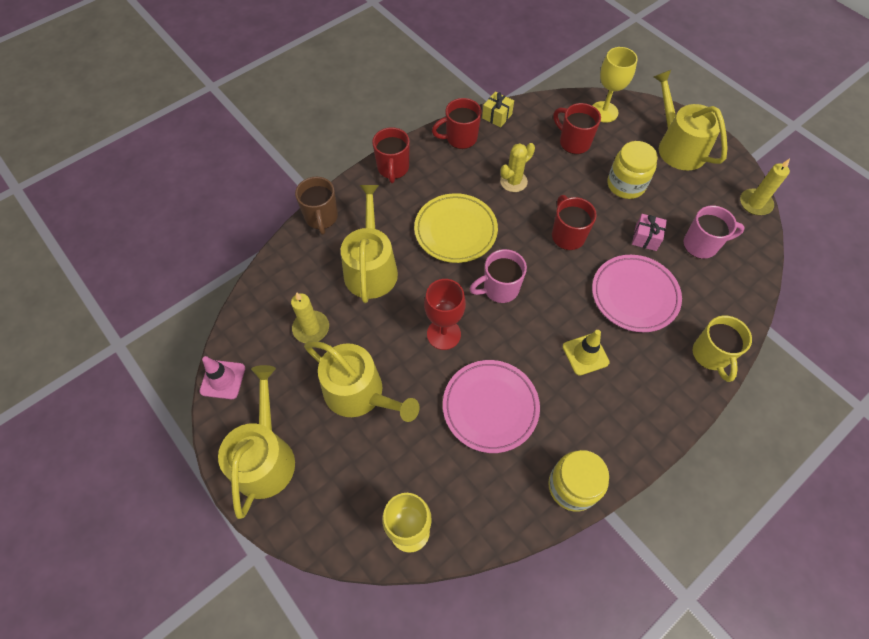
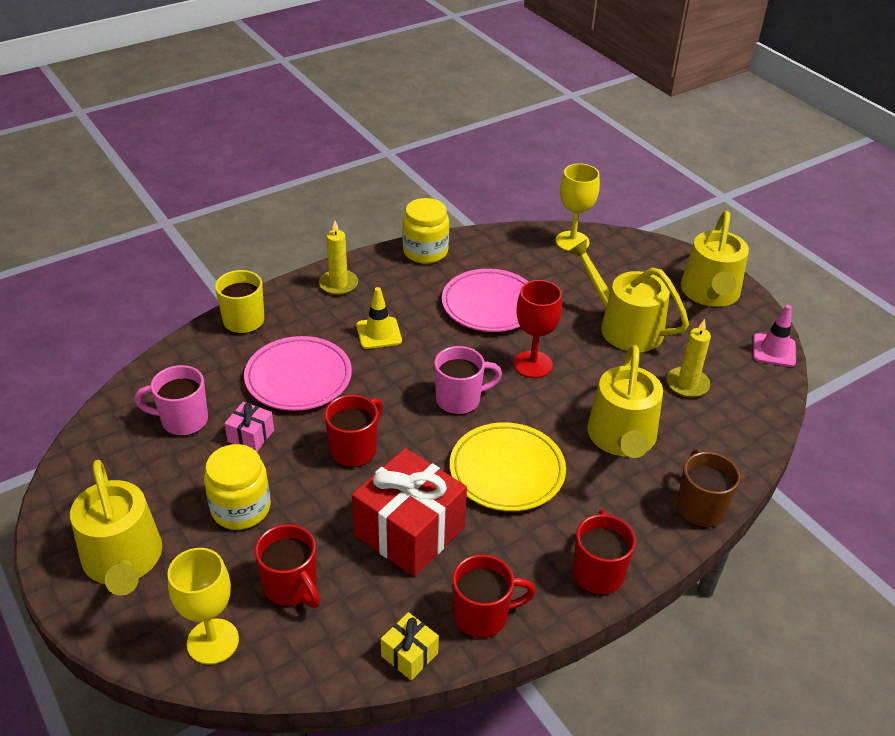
camera: 175 degrees left, 20 degrees down
(513, 181) = (409, 531): yellow cactus -> red gift
(567, 235) = (354, 449): red mug -> red mug turned 135 degrees counterclockwise
(755, 203) = (71, 463): yellow candle -> yellow candle (338, 284)

